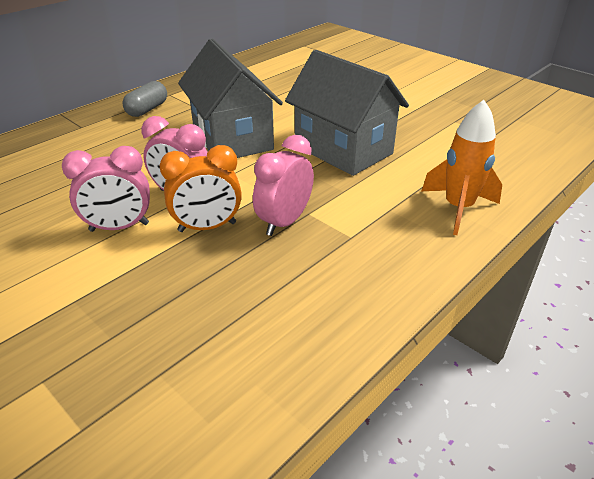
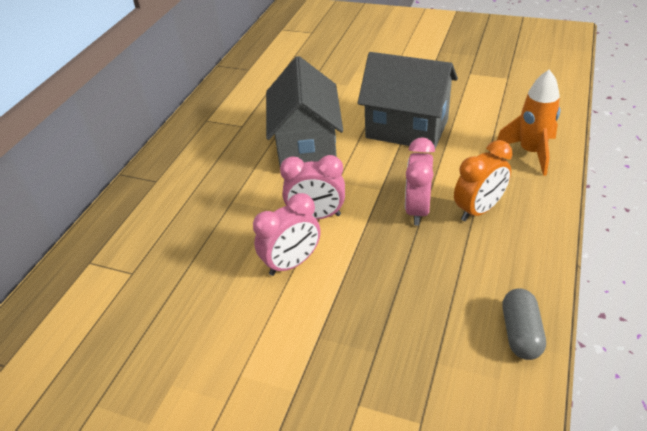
camera: 20 degrees left, 5 degrees up
(147, 109) = (201, 143): grey capsule -> grey capsule (520, 333)
(207, 227) = (363, 236): orange clock -> orange clock (478, 210)
(232, 139) = (307, 148): grey house -> grey house turned 45 degrees clockwise

